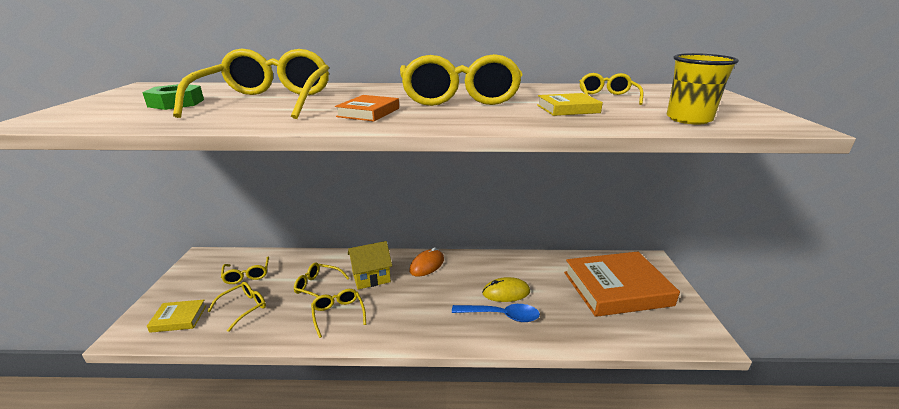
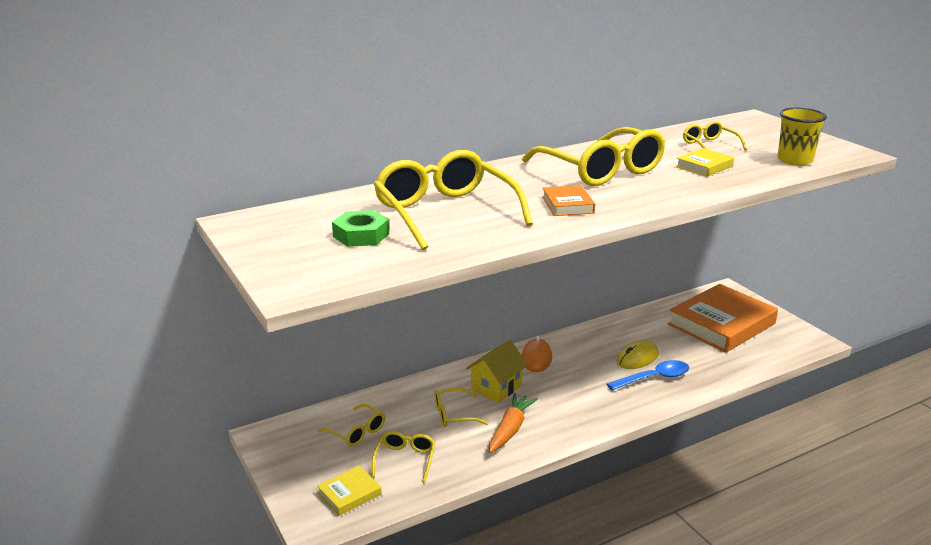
camera: 30 degrees left, 0 degrees up
(338, 314) = (510, 429): yellow glasses -> orange carrot

